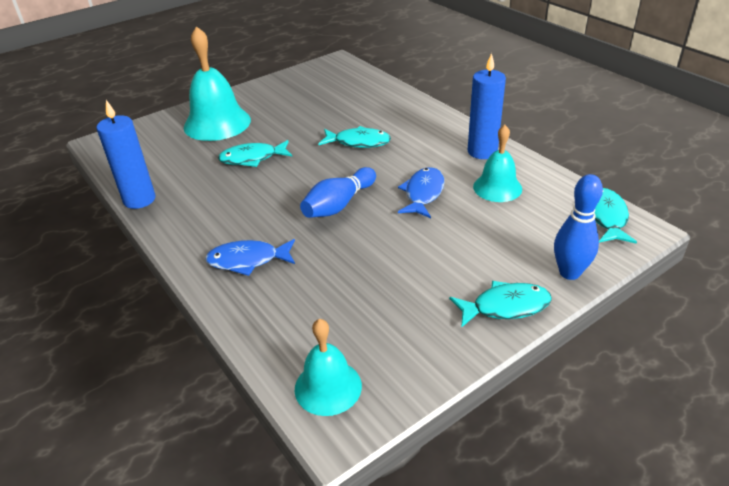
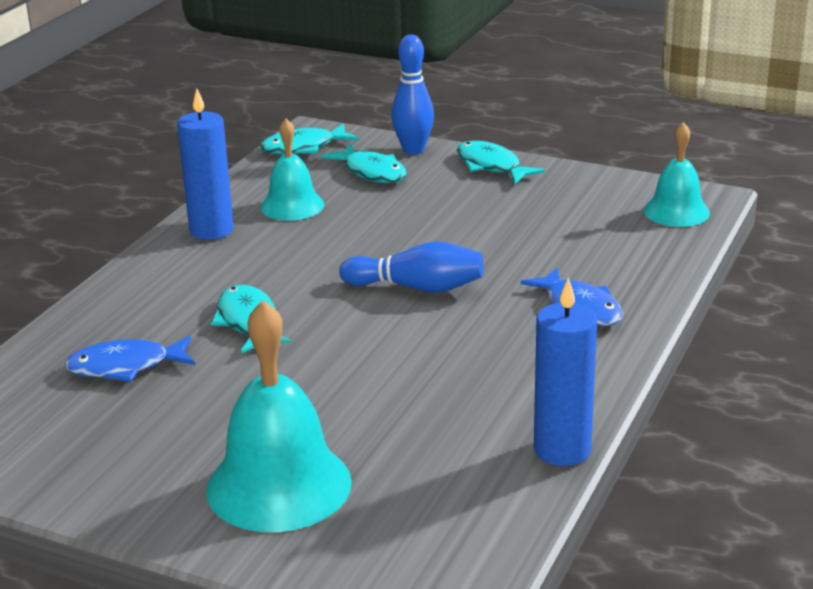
camera: 120 degrees left, 10 degrees down
(252, 158) = (365, 396): turquoise fish -> turquoise fish (372, 172)
(423, 193) = (343, 243): blue fish -> blue fish (125, 367)

